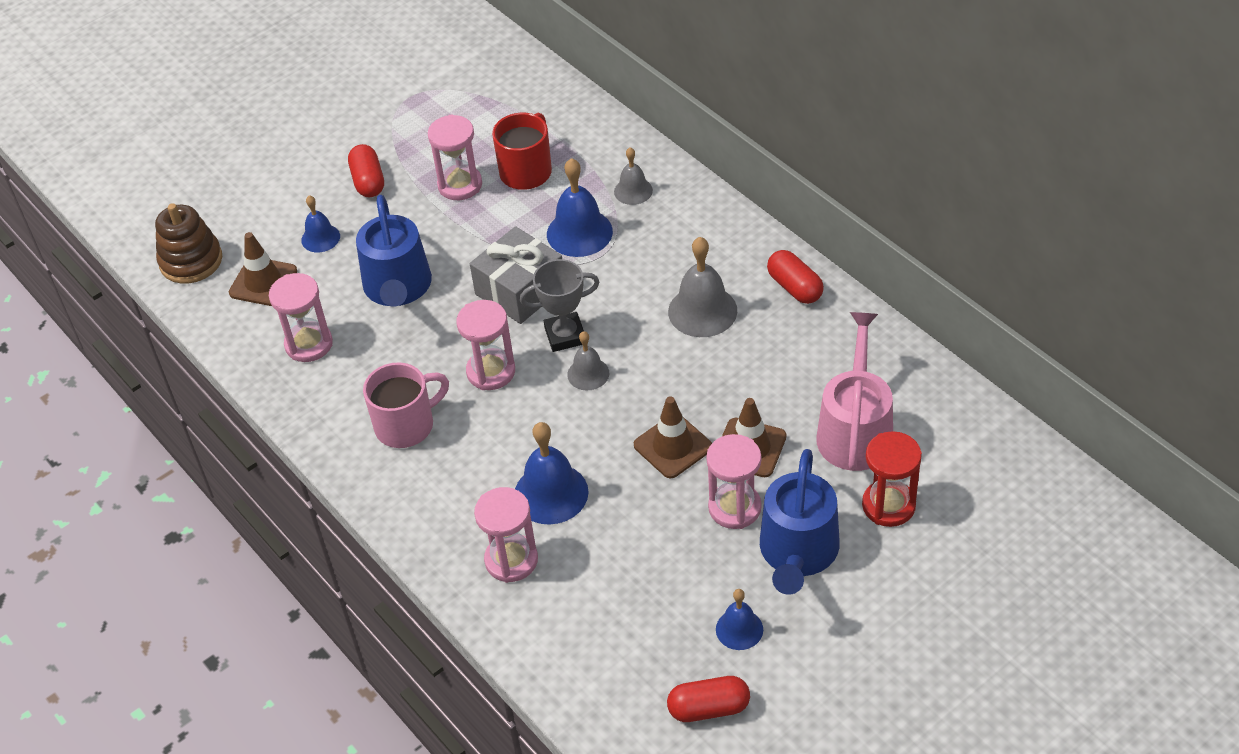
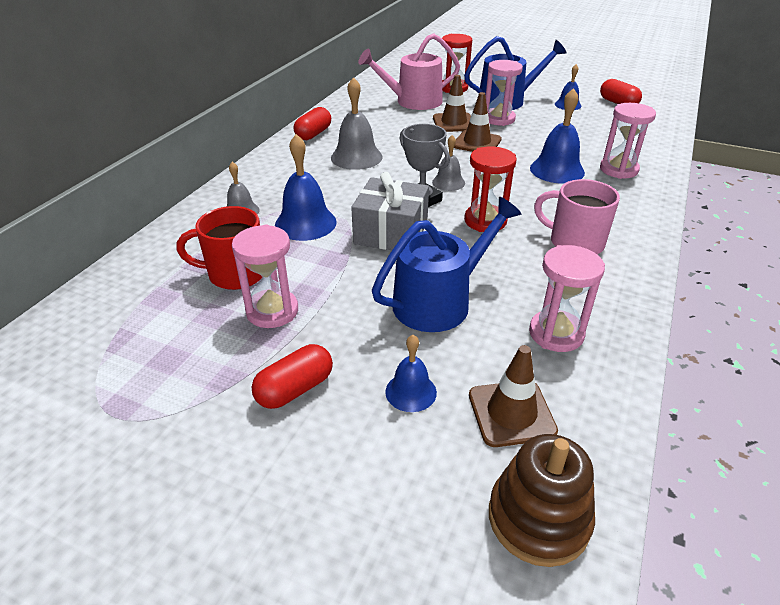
camera: 120 degrees left, 10 degrees down
(491, 372) = (485, 221): pink hourglass -> red hourglass

